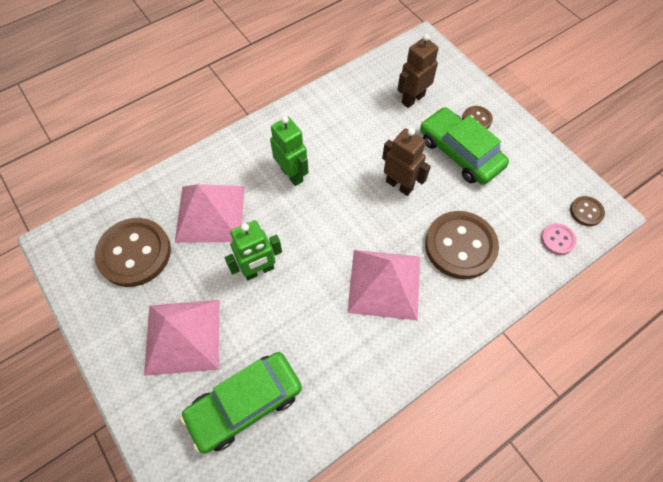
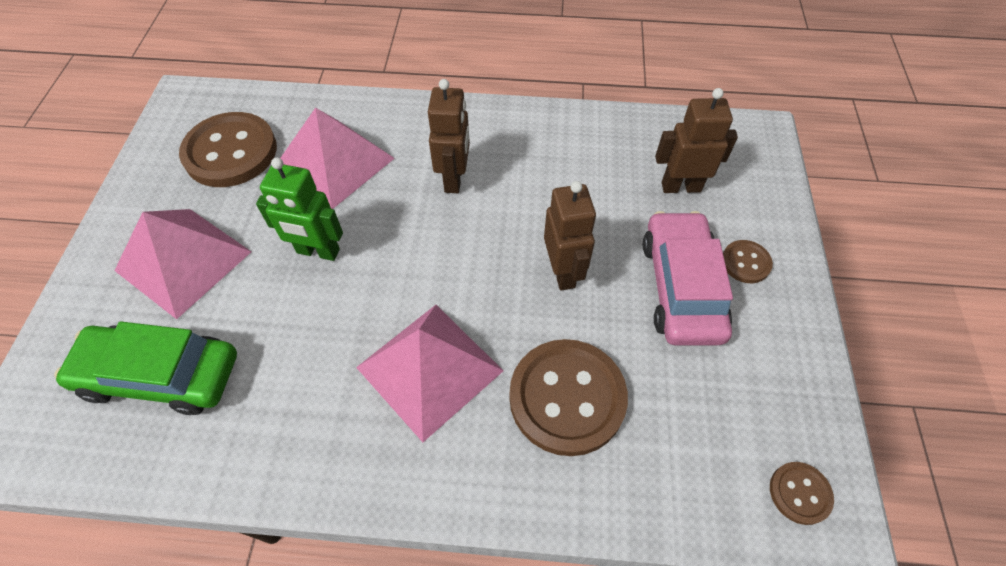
camera: 40 degrees right, 5 degrees down
(292, 174) = (454, 179): green robot -> brown robot
(460, 153) = (681, 287): green car -> pink car
(557, 239) = (715, 496): pink button -> none

